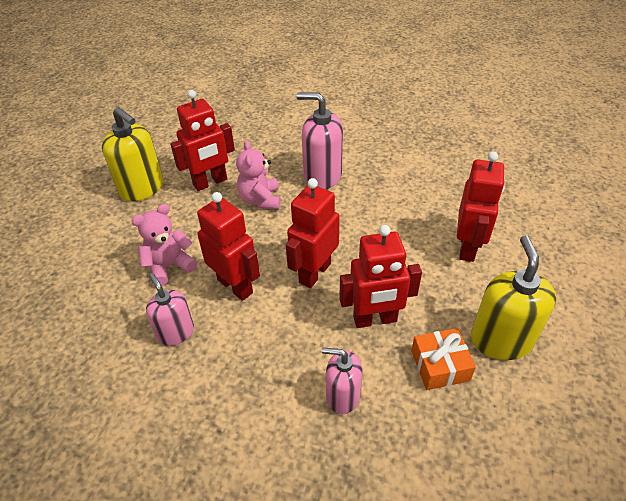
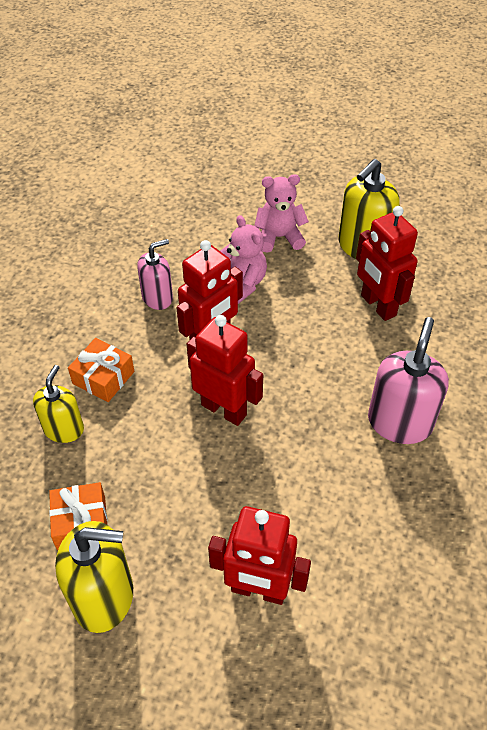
camera: 90 degrees right, 5 degrees up
(260, 200) = (348, 356): pink teddy bear -> pink teddy bear (279, 237)
(278, 369) = (103, 377): none -> orange gift
(342, 396) = (64, 429): pink soap dispenser -> yellow soap dispenser
(375, 319) = (151, 465): red robot -> none

